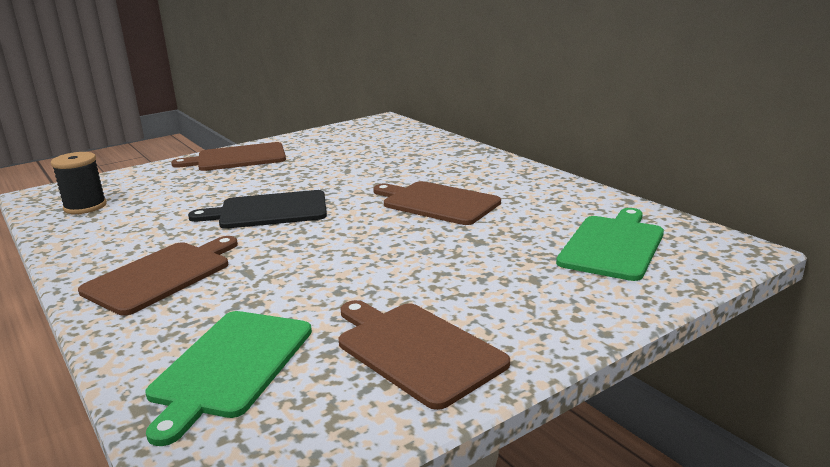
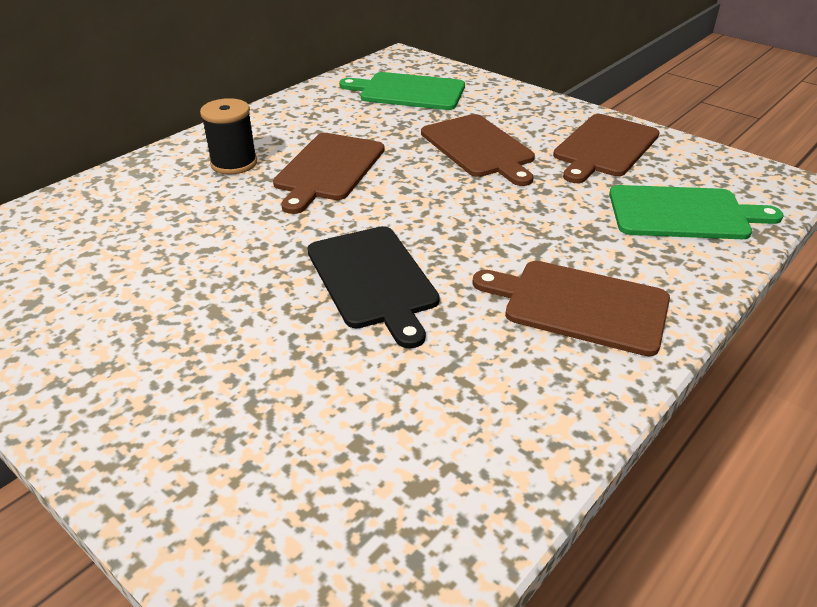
camera: 105 degrees left, 15 degrees up
(85, 207) = (397, 516): black spool -> black spool (234, 163)
(237, 158) = (115, 393): brown cutting board -> brown cutting board (479, 148)

